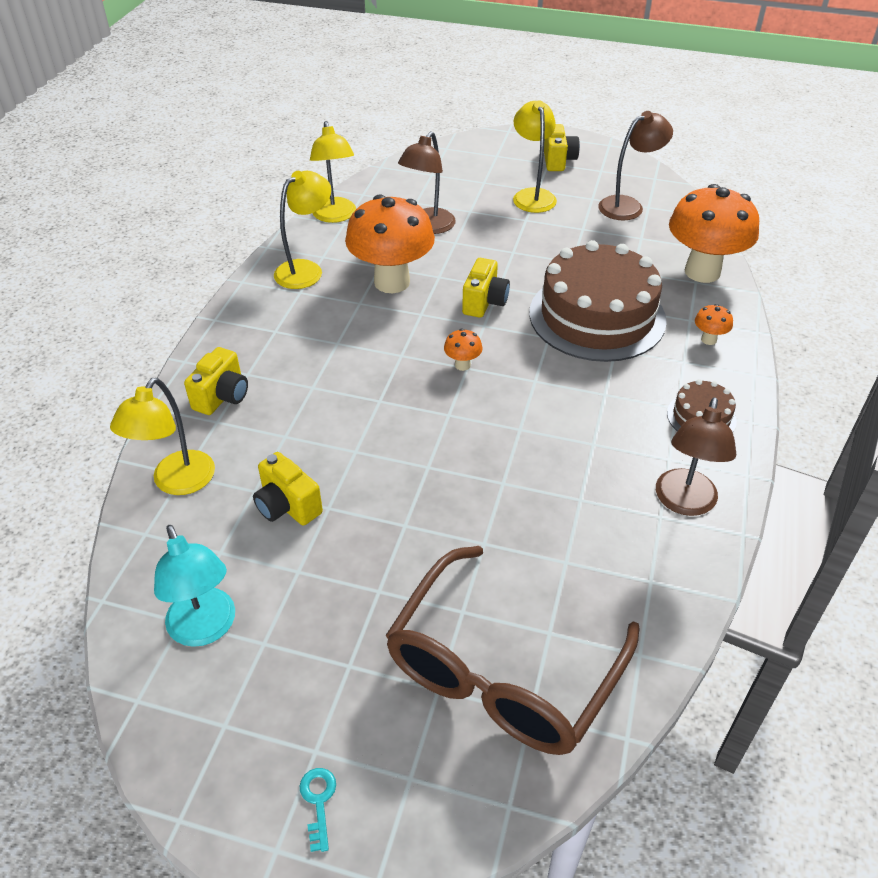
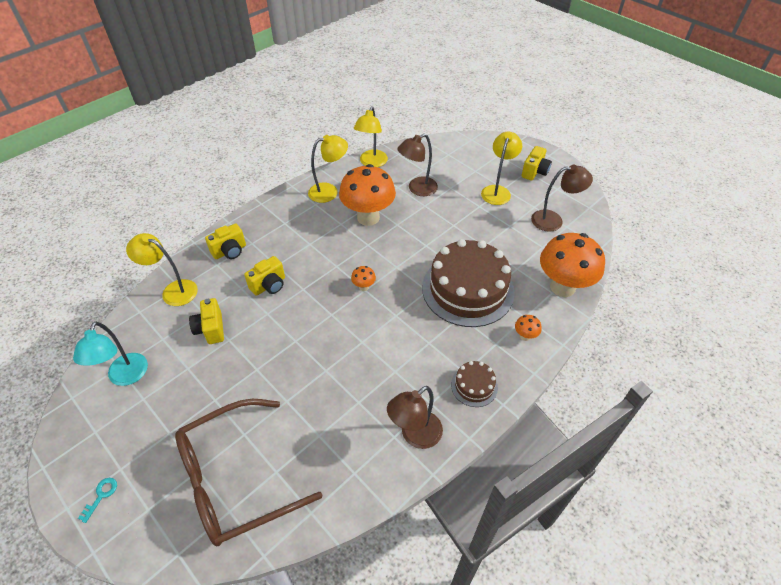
camera: 30 degrees right, 5 degrees up
(177, 483) = (173, 290): yellow lamp -> yellow lamp turned 60 degrees clockwise
(484, 302) = (409, 252): yellow camera -> yellow camera (269, 285)

